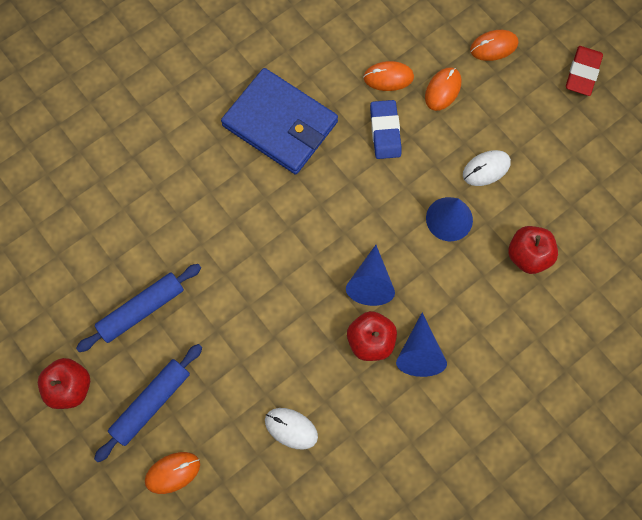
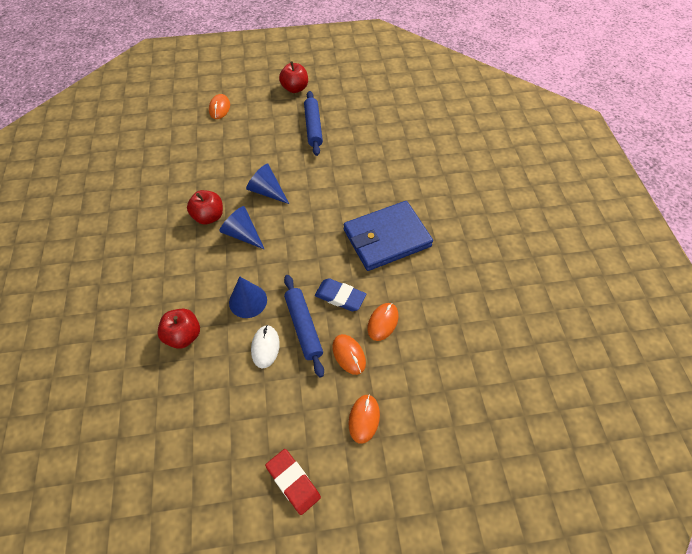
camera: 120 degrees right, 15 degrees down
(151, 403) = (260, 113): blue rolling pin -> blue rolling pin (303, 327)
(291, 428) = (196, 160): white mouse -> none
(419, 353) = (180, 237): blue cone -> blue cone (267, 191)

